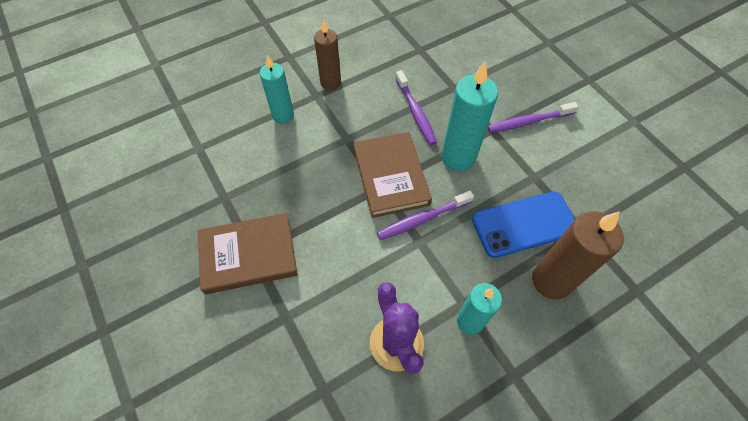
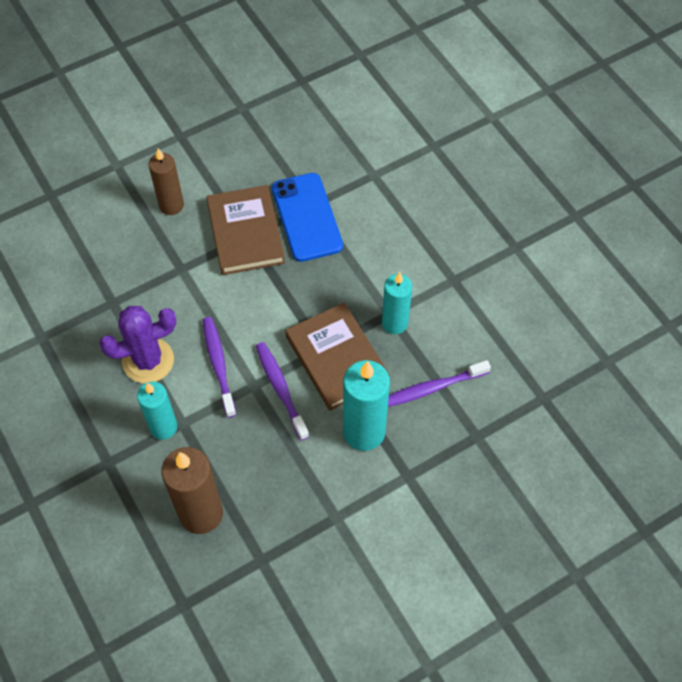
camera: 90 degrees right, 0 degrees up
(283, 115) = (421, 248): turquoise candle -> turquoise candle (394, 323)
(330, 83) = (475, 294): brown candle -> brown candle (171, 205)
(391, 176) = (336, 359): brown book -> brown book turned 75 degrees clockwise
(524, 224) = (271, 495): blue phone -> blue phone (306, 217)
(528, 122) = (422, 523): purple toothbrush -> purple toothbrush (218, 365)

